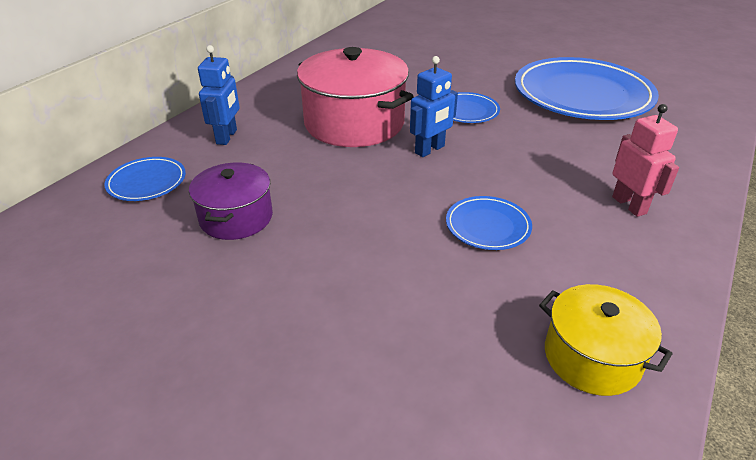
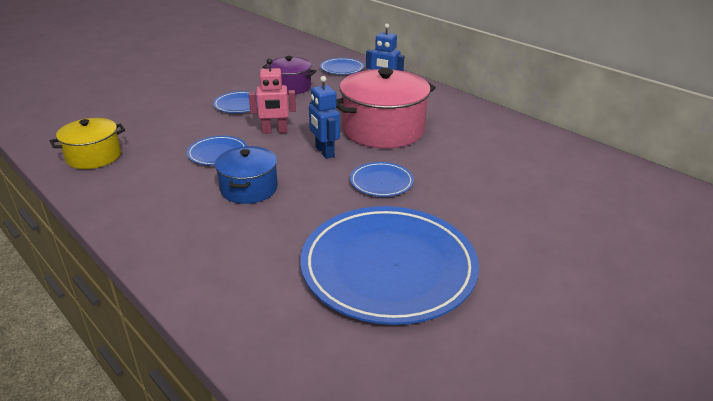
camera: 105 degrees right, 5 degrees down
(326, 253) = (239, 105): none -> blue plate
(542, 180) = (249, 188): none -> blue pot
(629, 205) = (185, 218): pink robot -> pink robot (274, 131)

